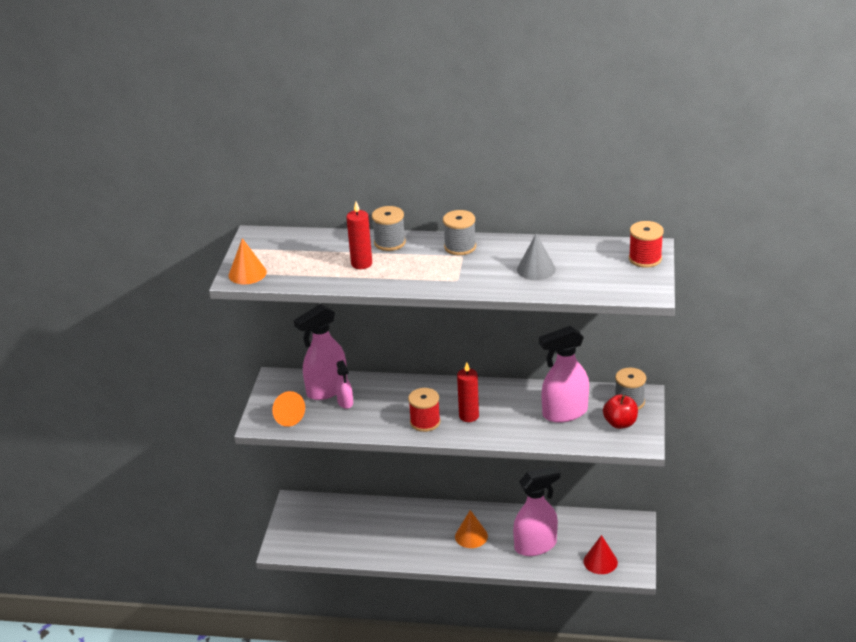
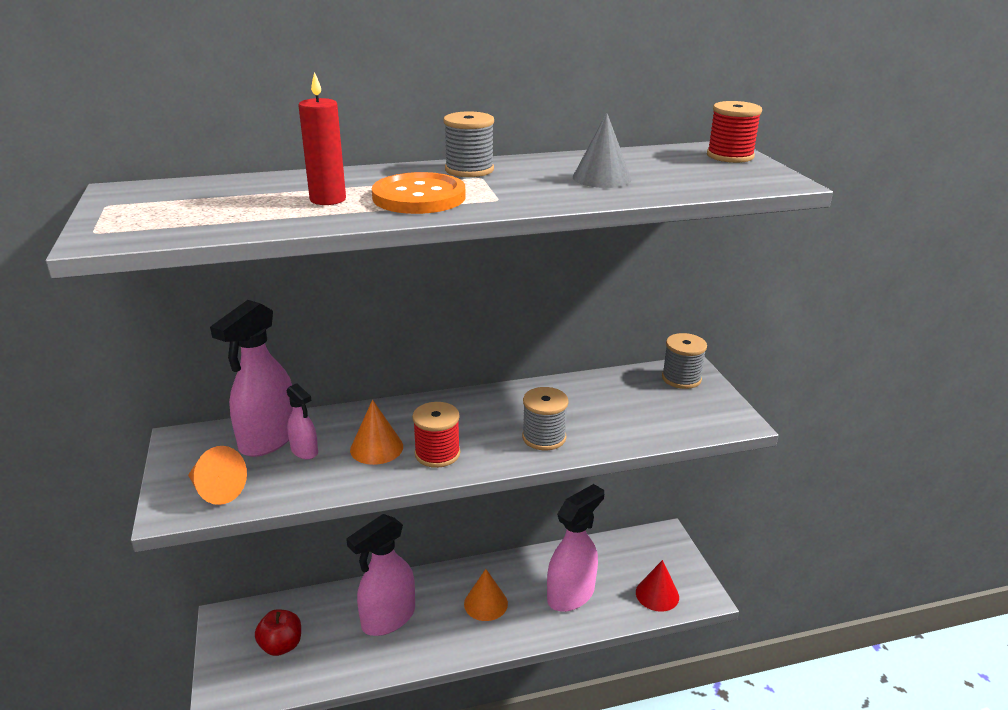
camera: 25 degrees left, 5 degrees down
(247, 273) = (121, 231): orange cone -> orange cone (376, 448)
(389, 242) = (358, 176): grey spool -> grey spool (544, 437)
(413, 270) = (419, 197): none -> orange button
(469, 416) = (494, 434): red candle -> none
(564, 413) = (615, 405): pink spray bottle -> pink spray bottle (388, 618)
(620, 423) = (691, 404): red apple -> red apple (281, 645)

